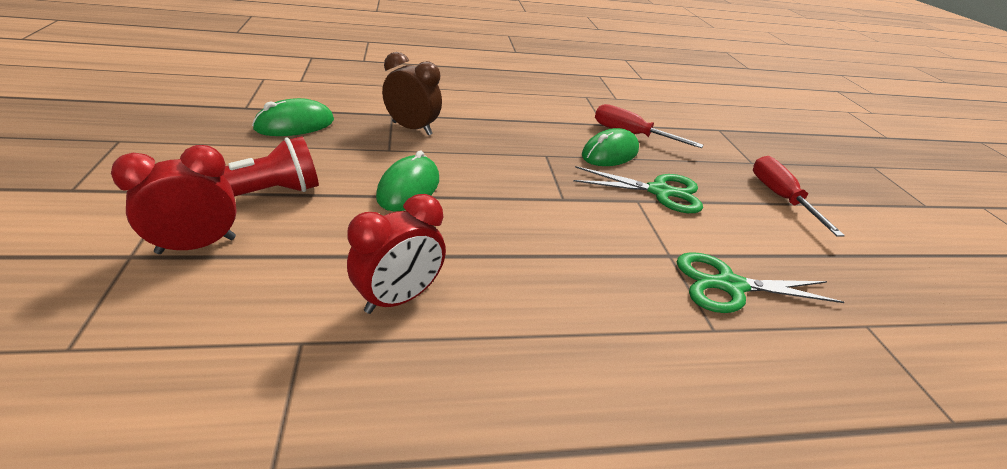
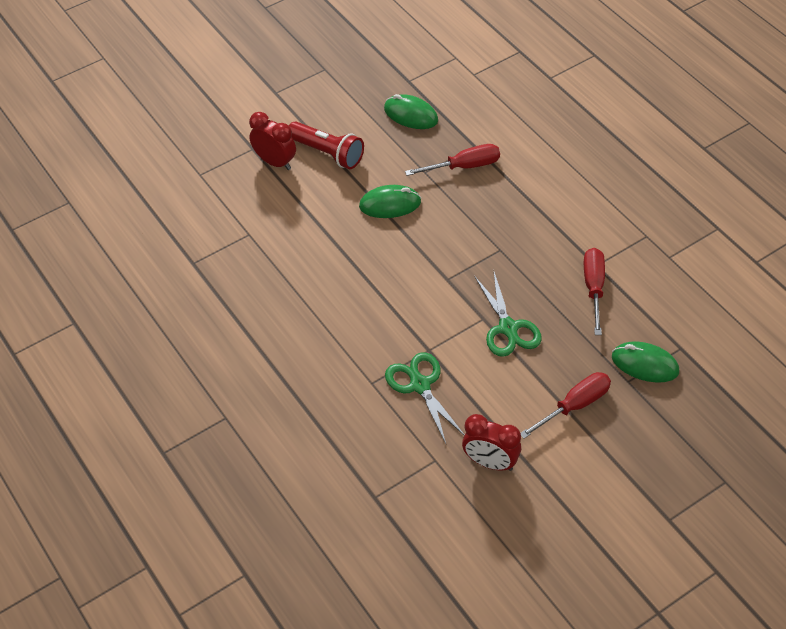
camera: 70 degrees right, 15 degrees up
(398, 298) = (297, 250): red clock -> red clock (490, 462)
(412, 128) = (464, 166): brown clock -> red screwdriver
(610, 153) = (542, 284): green mouse -> green mouse (645, 364)

